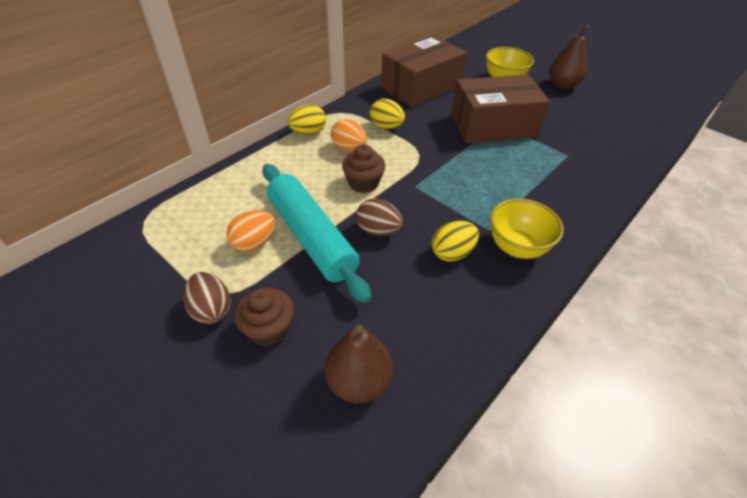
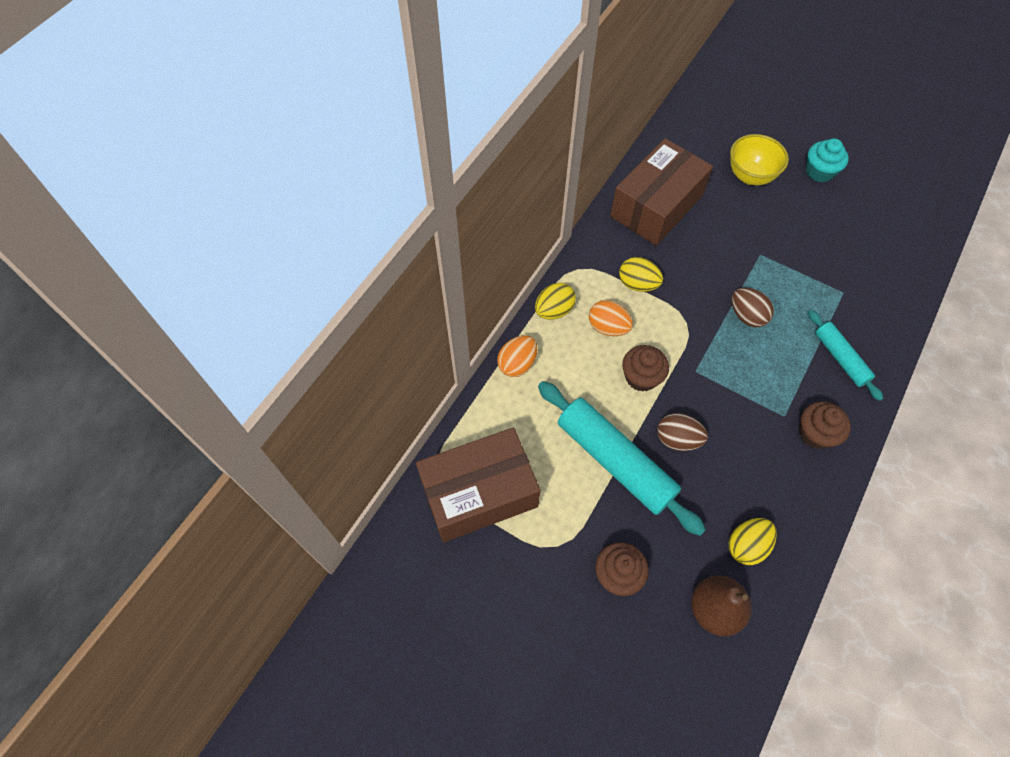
camera: 10 degrees left, 15 degrees up
(211, 309) = (557, 565): brown egg -> brown egg (747, 316)
(254, 243) = (562, 480): orange egg -> orange egg (517, 364)
(452, 253) = (756, 453): yellow egg -> yellow egg (746, 545)
(493, 126) = (755, 260): brown box -> brown box (479, 493)
(517, 247) = (815, 433): yellow bowl -> brown cupcake
(555, 197) = (840, 358): none -> turquoise rolling pin
(562, 85) = (819, 172): brown pear -> turquoise cupcake

